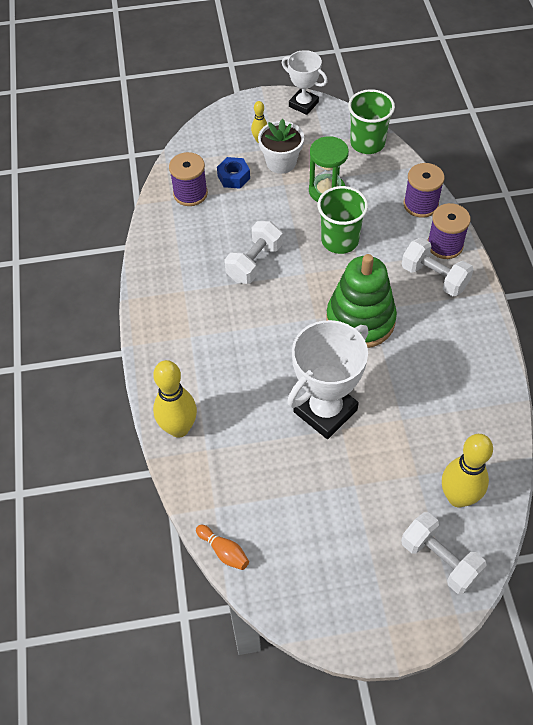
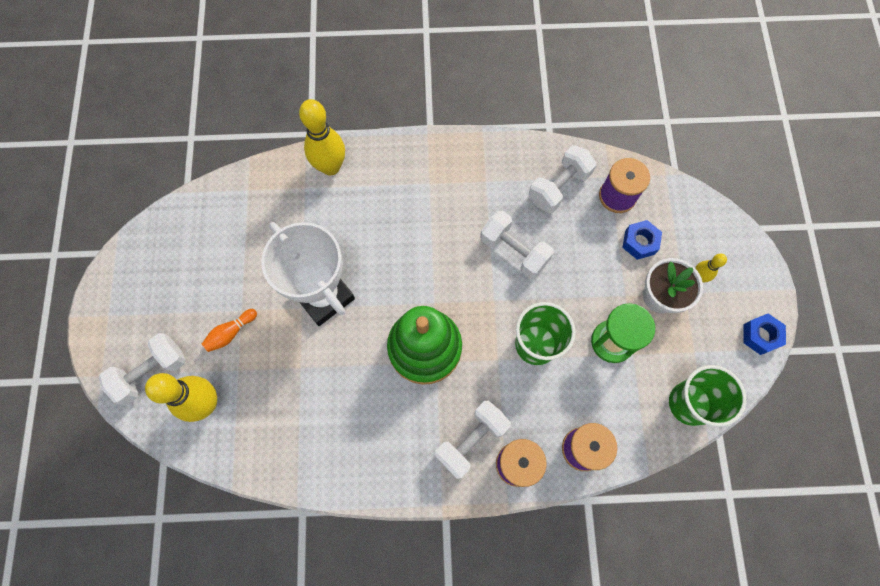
camera: 95 degrees right, 15 degrees up
(185, 235) = (559, 187): none -> white dumbbell
(224, 551) = (206, 194): orange bowling pin -> orange bowling pin (231, 333)
(303, 104) = (760, 336): white trophy -> blue nut

